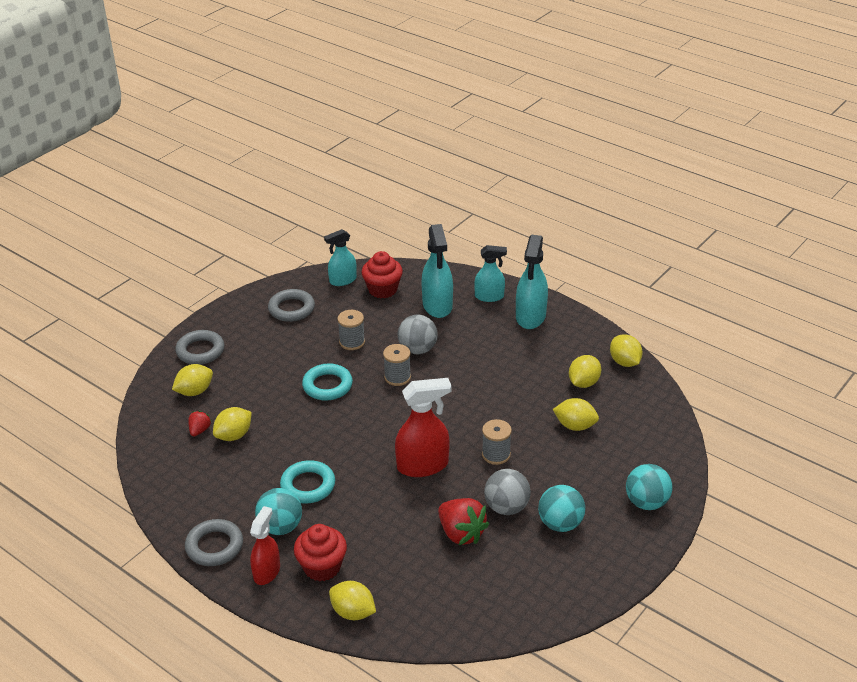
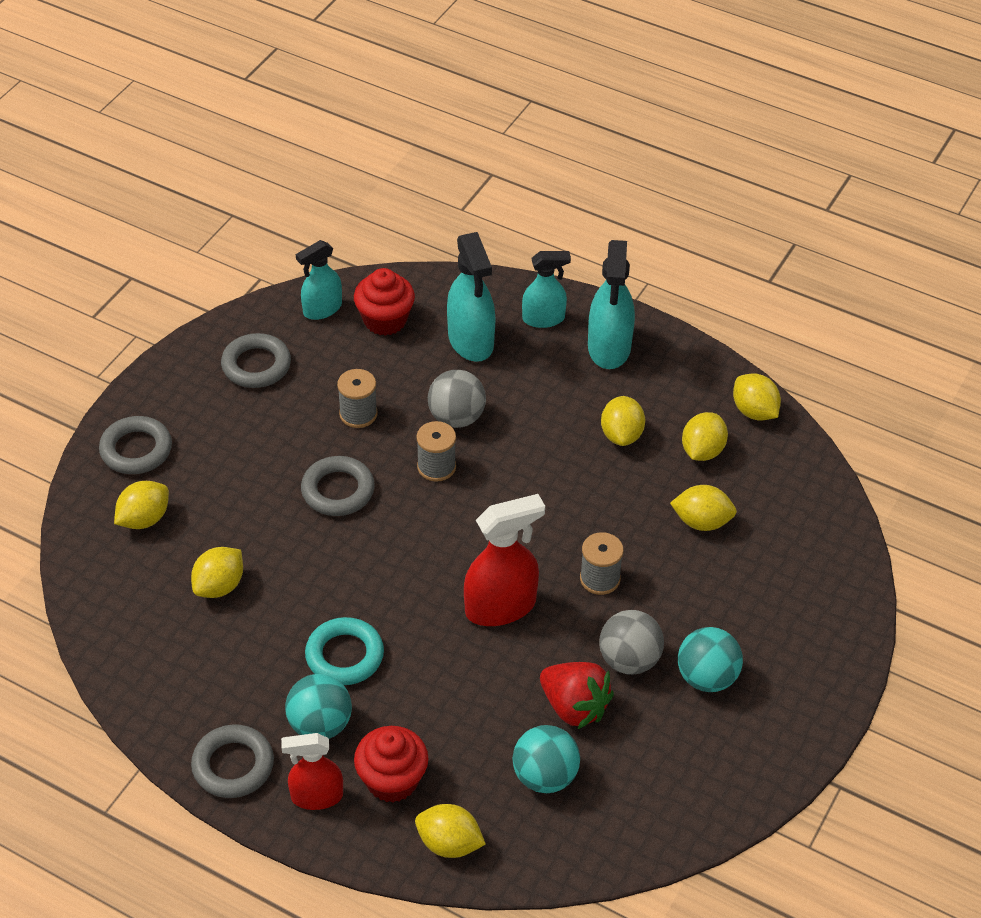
camera: 10 degrees left, 10 degrees up
(199, 430) = (167, 583): red strawberry -> none
(267, 572) = (316, 796): red spray bottle -> red spray bottle turned 105 degrees counterclockwise
(327, 386) = (338, 490): turquoise ring -> grey ring
(529, 369) = (621, 435): none -> yellow lemon
(646, 502) = (818, 632): turquoise ball -> turquoise ball (545, 776)

